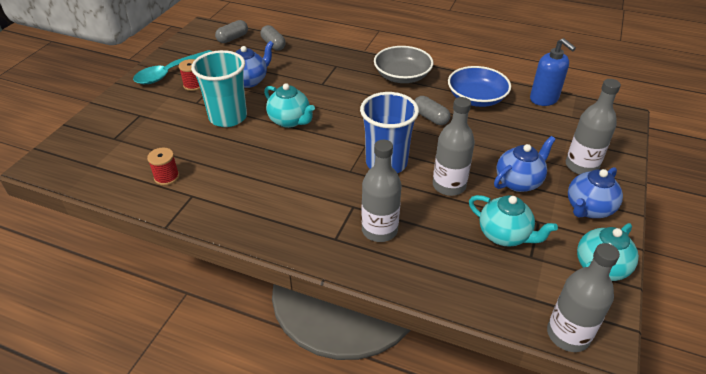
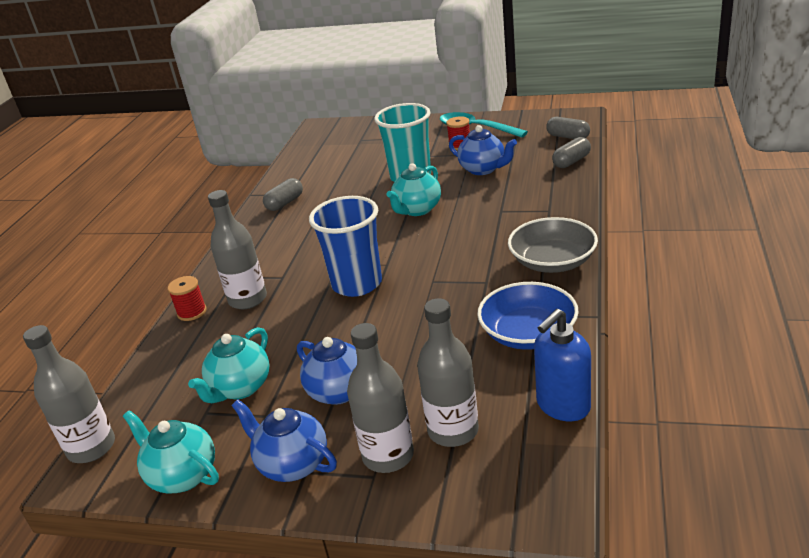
camera: 85 degrees right, 10 degrees down
(166, 177) = (312, 176): red spool -> red spool (192, 312)
(430, 117) = (461, 300): grey capsule -> grey capsule (285, 203)
(449, 185) = (323, 334): grey bottle -> grey bottle (453, 430)

